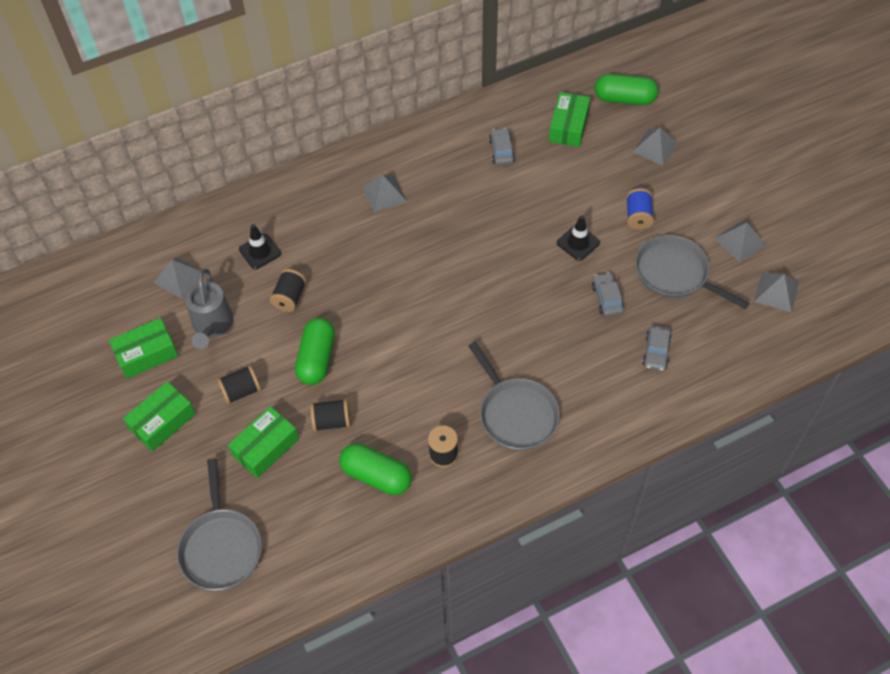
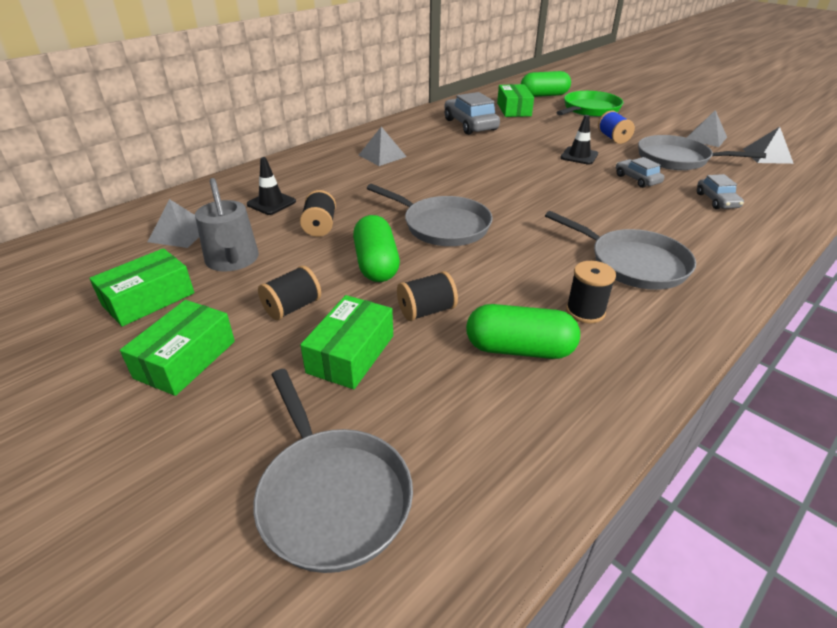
camera: 20 degrees left, 20 degrees down
(389, 323) = (442, 226): none -> grey pan
(501, 151) = (470, 125): grey car -> grey car, size x1.75
(655, 147) = (589, 110): grey pyramid -> green pan

